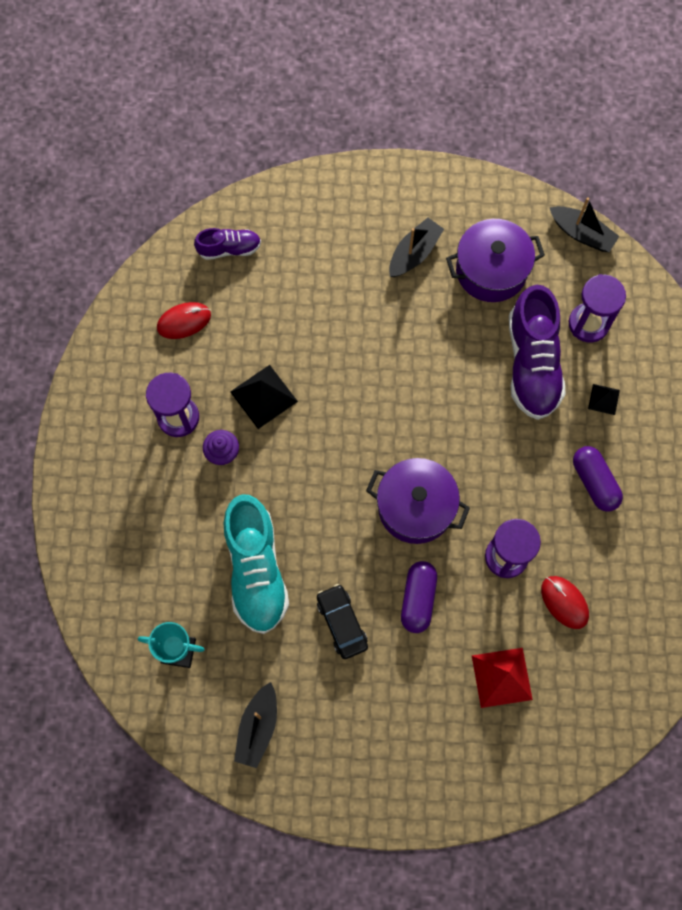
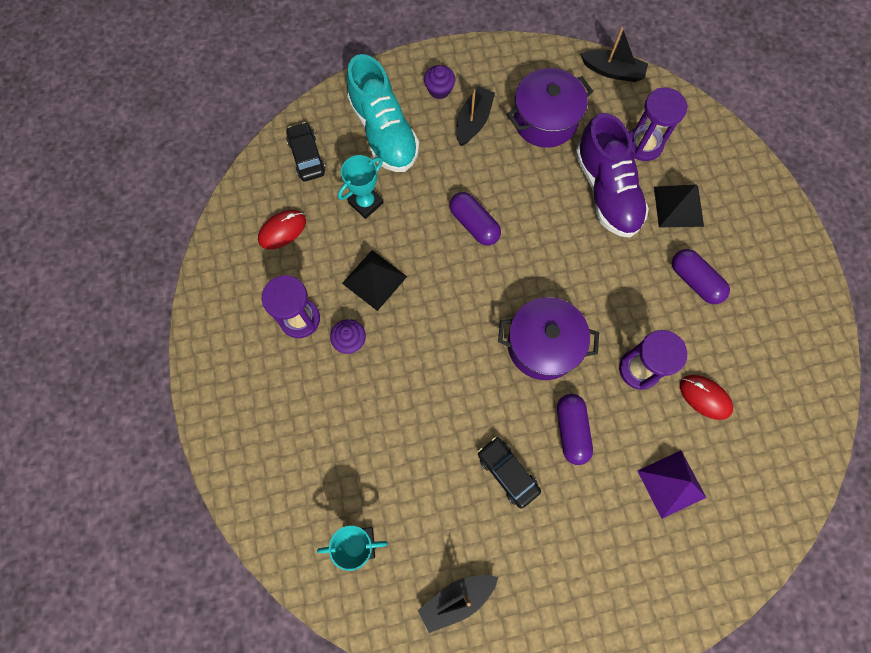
camera: 15 degrees left, 0 degrees up
(229, 249) = (307, 156): purple shoe -> black car
(256, 570) = (412, 443): turquoise shoe -> turquoise shoe (383, 131)
(258, 727) = (457, 599): black boat -> black boat turned 60 degrees clockwise
(277, 313) = (366, 203): none -> turquoise trophy
(382, 364) = (474, 224): none -> purple capsule
(388, 209) = (439, 89): none -> purple cupcake
(501, 677) = (671, 483): red pyramid -> purple pyramid
(603, 399) = (678, 206): black pyramid -> black pyramid, size x1.79

